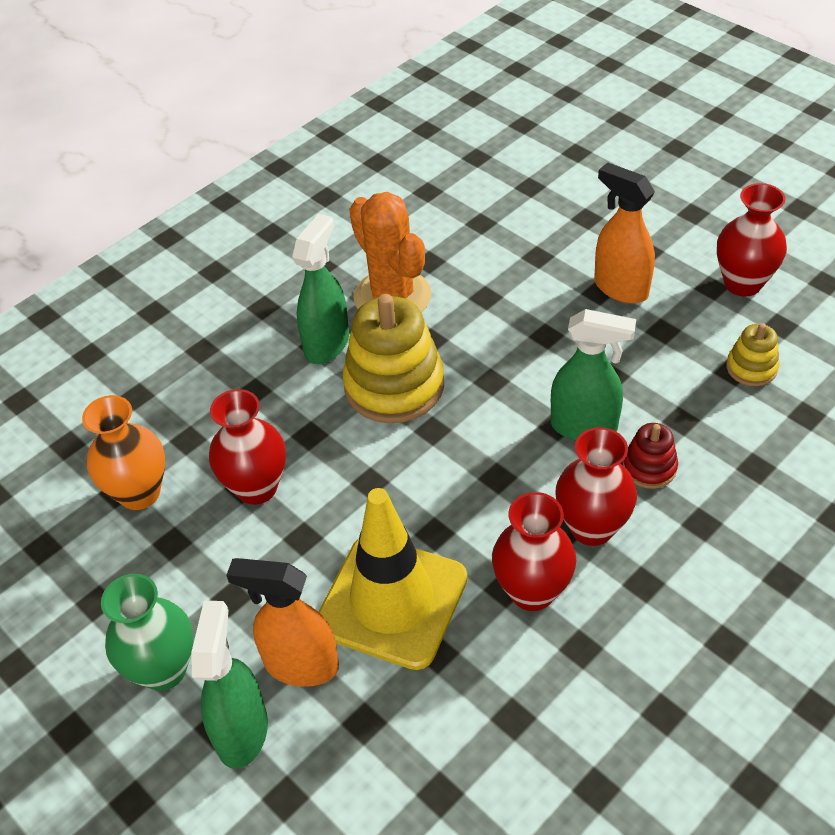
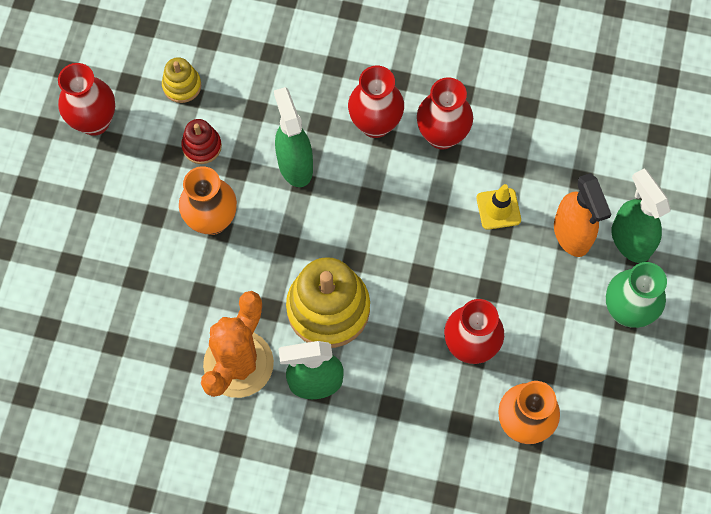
camera: 125 degrees left, 20 degrees up
(242, 731) = (630, 240): green spray bottle -> green spray bottle turned 90 degrees clockwise
(392, 601) = (498, 209): yellow traffic cone -> yellow traffic cone, size x0.46
(562, 333) = (212, 220): none -> orange vase
(620, 288) = (142, 202): orange spray bottle -> none
(649, 467) = (307, 112): red stacking toy -> red stacking toy (202, 146)

